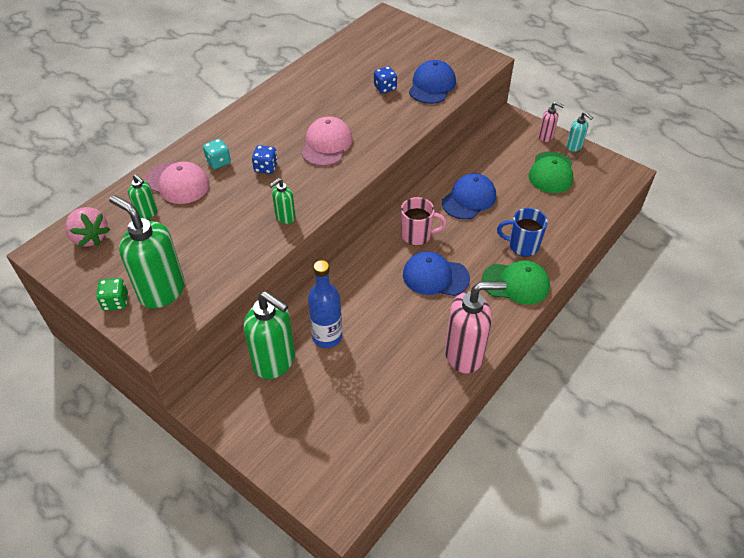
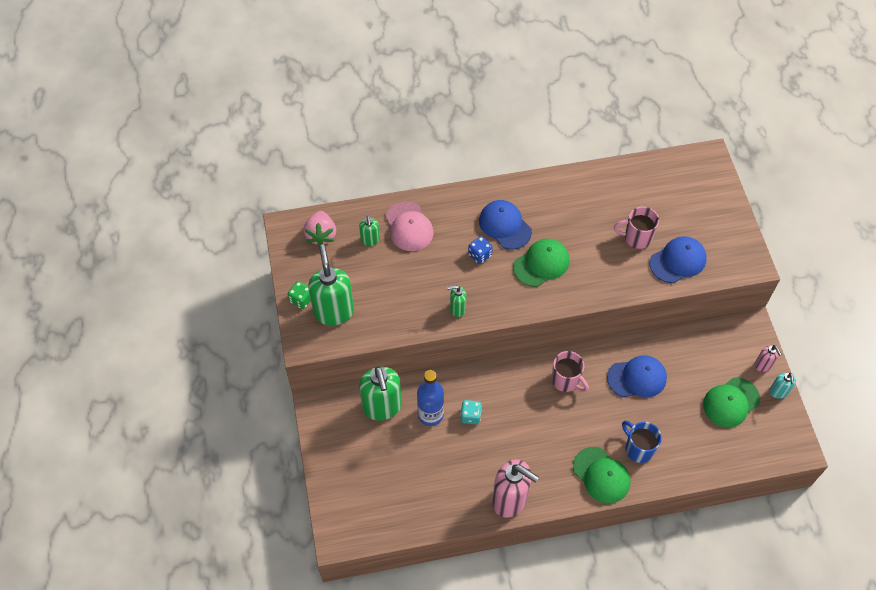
camera: 40 degrees right, 10 degrees up
(218, 162) = (451, 226): turquoise dice -> turquoise dice (470, 416)
(326, 144) = (541, 264): pink cap -> green cap
(385, 88) = (636, 238): blue dice -> pink mug
(435, 276) = (547, 425): blue cap -> blue cap (505, 226)

